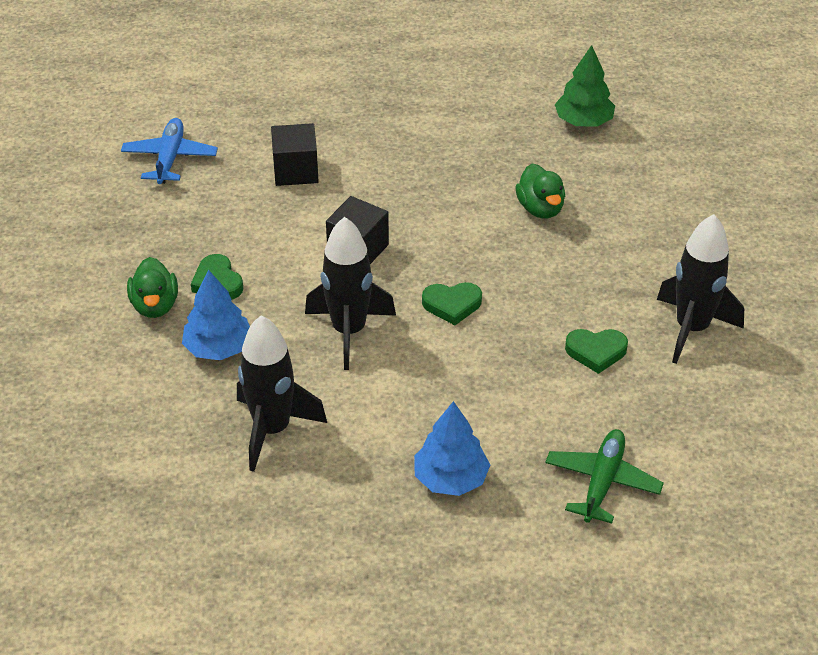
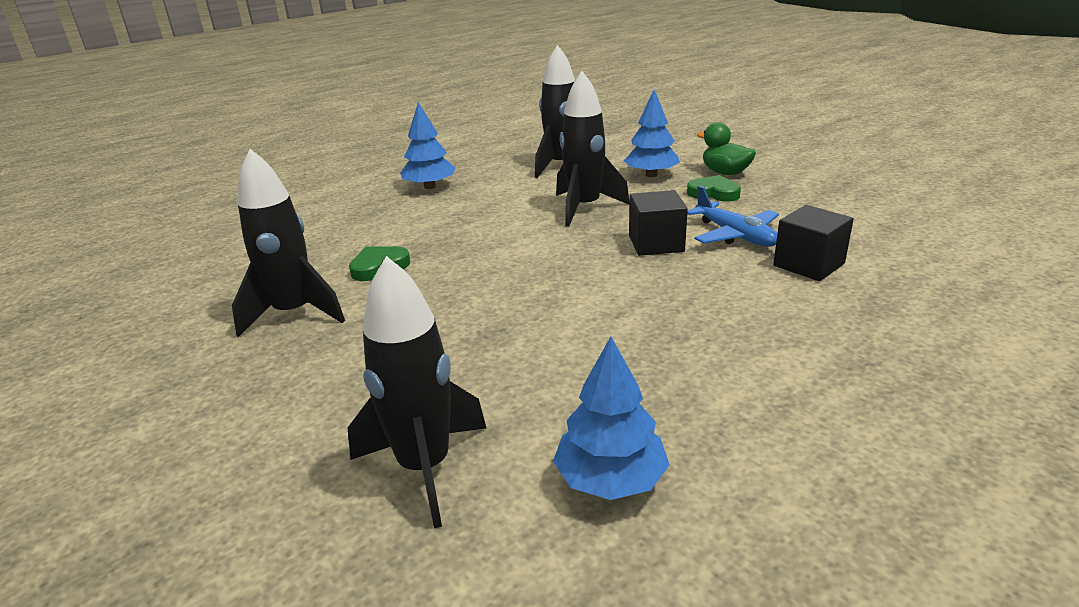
camera: 145 degrees right, 15 degrees down
(170, 158) = (913, 228): blue plane -> blue plane (735, 235)
(452, 305) = (531, 246): green heart -> none
(540, 208) = (540, 341): green duck -> none
(583, 121) = (610, 479): green tree -> blue tree
(602, 482) = (325, 216): green plane -> none
(665, 168) = (425, 467): none -> black rocket

